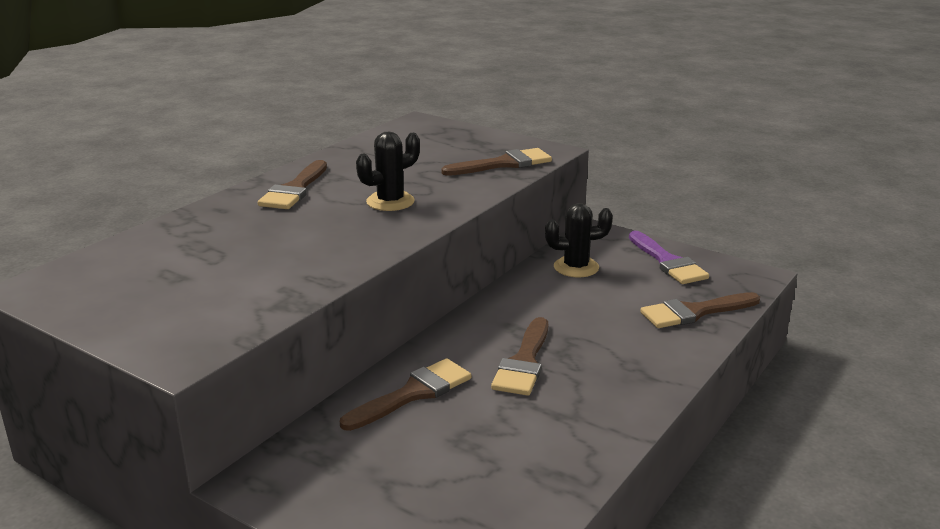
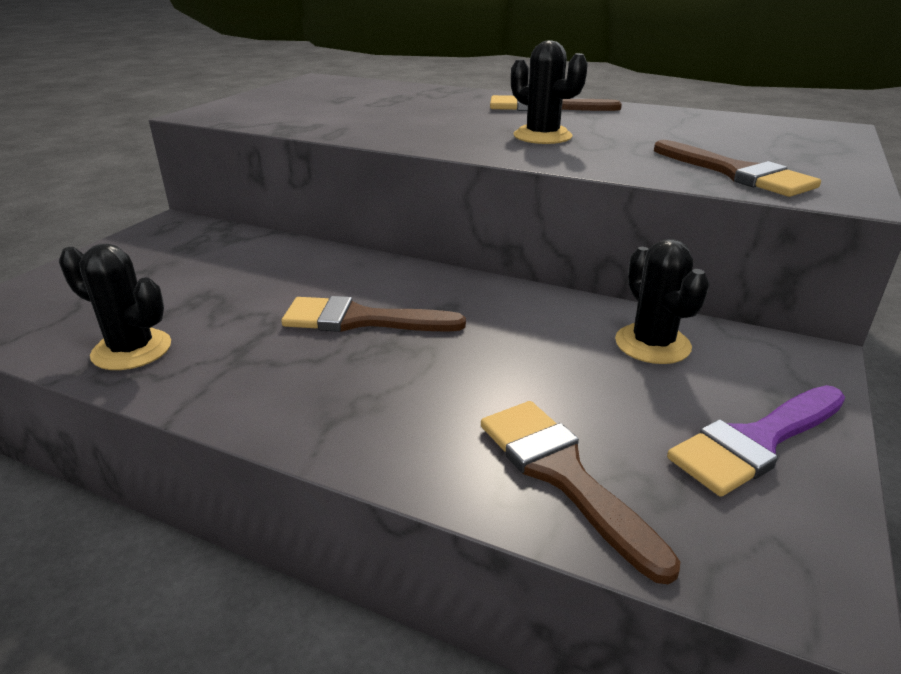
camera: 80 degrees right, 5 degrees up
(413, 393) = (293, 266): brown brush -> none
(551, 469) = (132, 350): none -> black cactus

